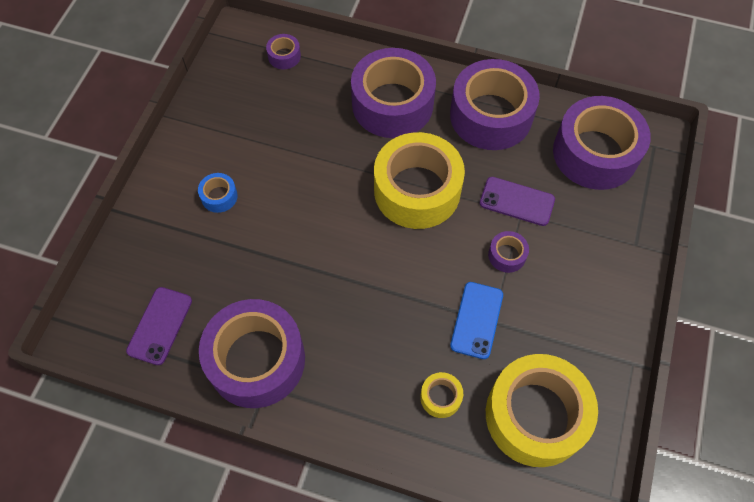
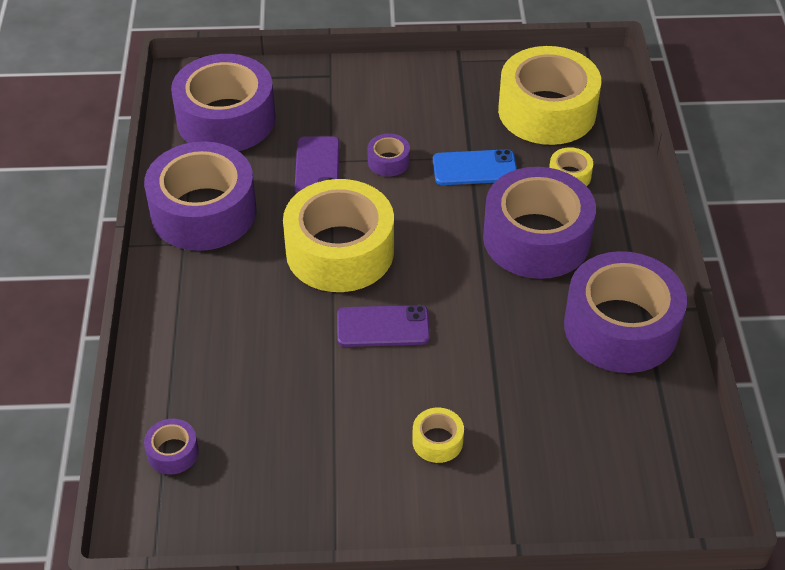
camera: 110 degrees left, 15 degrees down
(160, 325) = (637, 432): purple phone -> purple phone (383, 327)
(219, 196) = (437, 441): blue tape -> yellow tape
(392, 104) = (218, 307): purple tape -> purple tape (536, 238)

